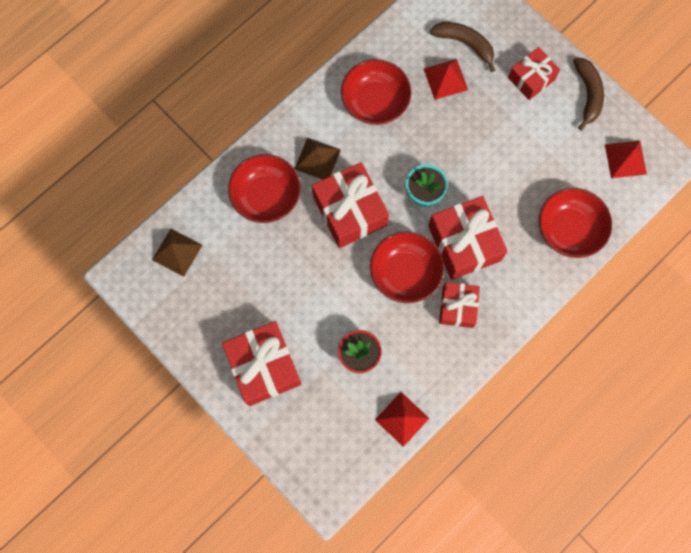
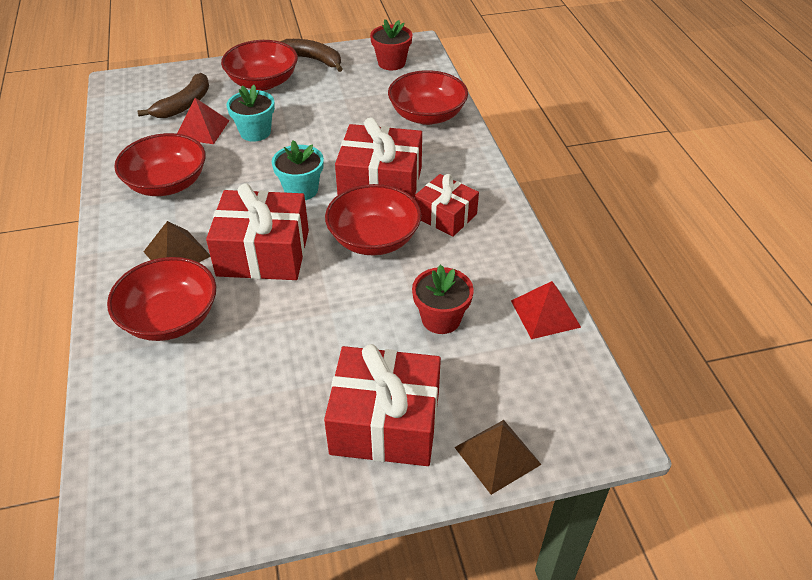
camera: 60 degrees left, 30 degrees down
(177, 252) = (145, 451): brown pyramid -> brown pyramid (497, 455)
(465, 44) = (184, 105): brown banana -> brown banana turned 150 degrees clockwise
(466, 118) = (255, 132): none -> turquoise flower pot
(531, 78) = (263, 82): red gift -> red bowl
(625, 159) = (391, 63): red pyramid -> red flower pot

